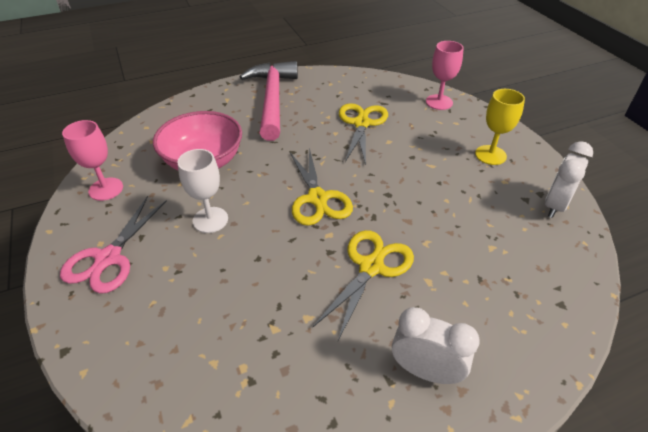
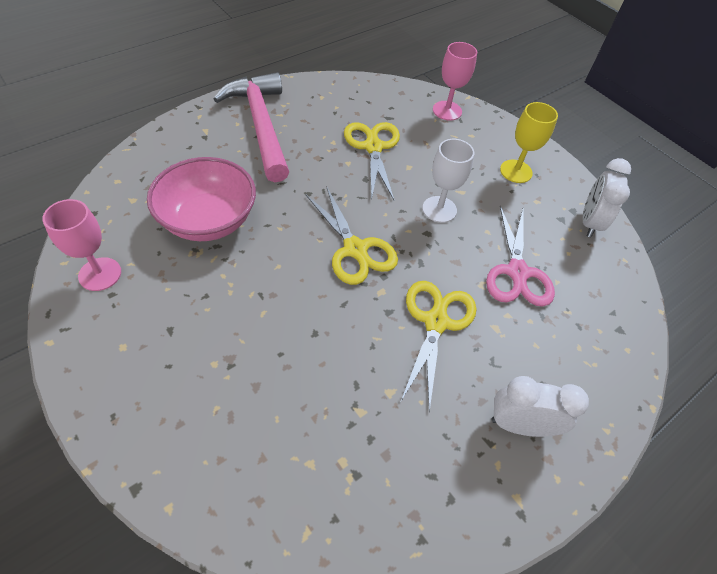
camera: 20 degrees left, 10 degrees up
(108, 258) = (141, 365): pink scissors -> pink scissors (517, 272)
(210, 220) = (244, 295): white goblet -> white goblet (439, 209)

